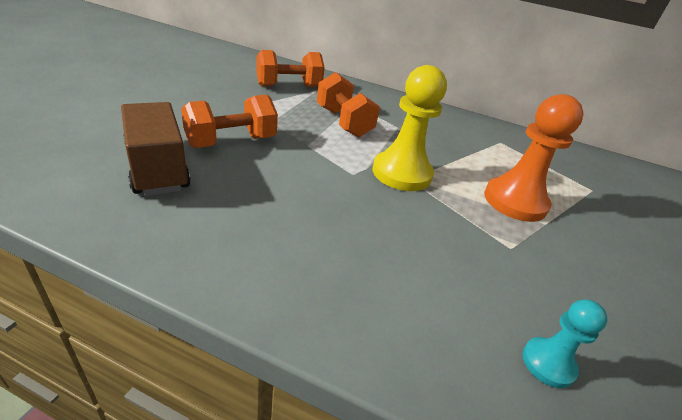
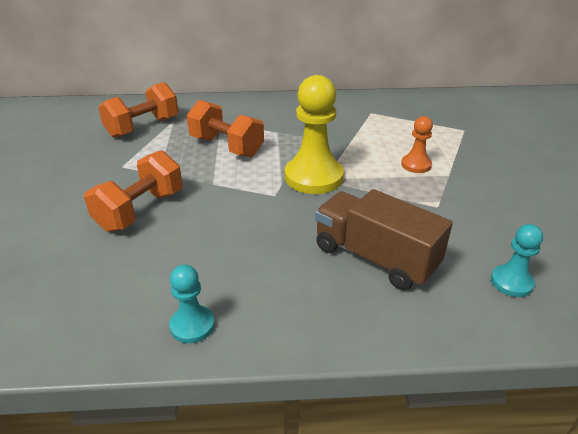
camera: 20 degrees left, 0 degrees up
(157, 167) = (94, 266): brown truck -> brown truck (375, 257)
(186, 248) = (192, 325): none -> turquoise pawn
(515, 201) = (416, 165): orange pawn -> orange pawn, size x0.52

